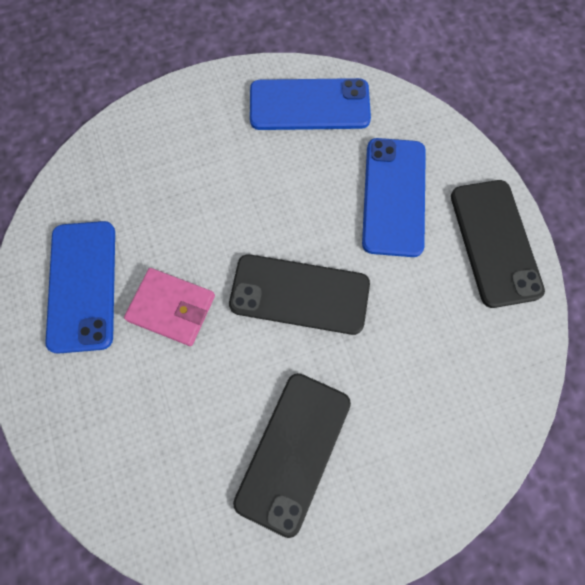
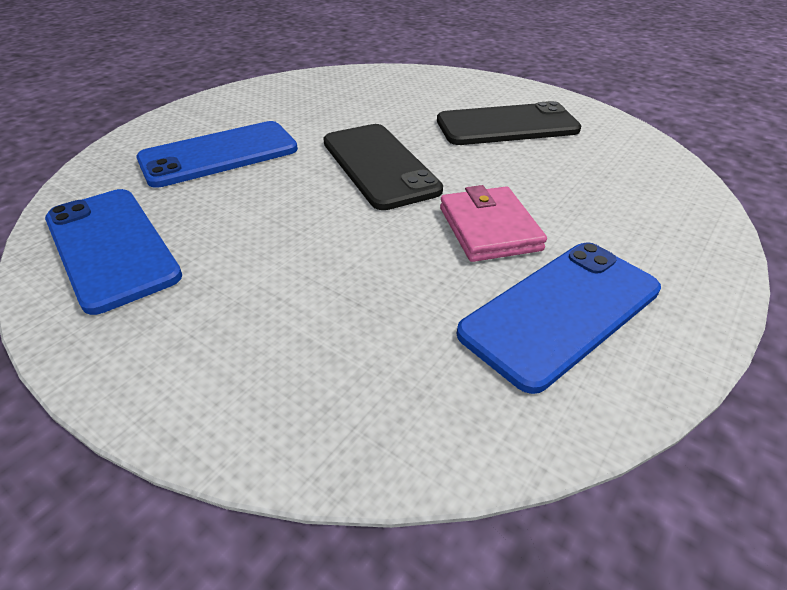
camera: 125 degrees left, 30 degrees down
(495, 242) = (231, 104): black phone -> none

